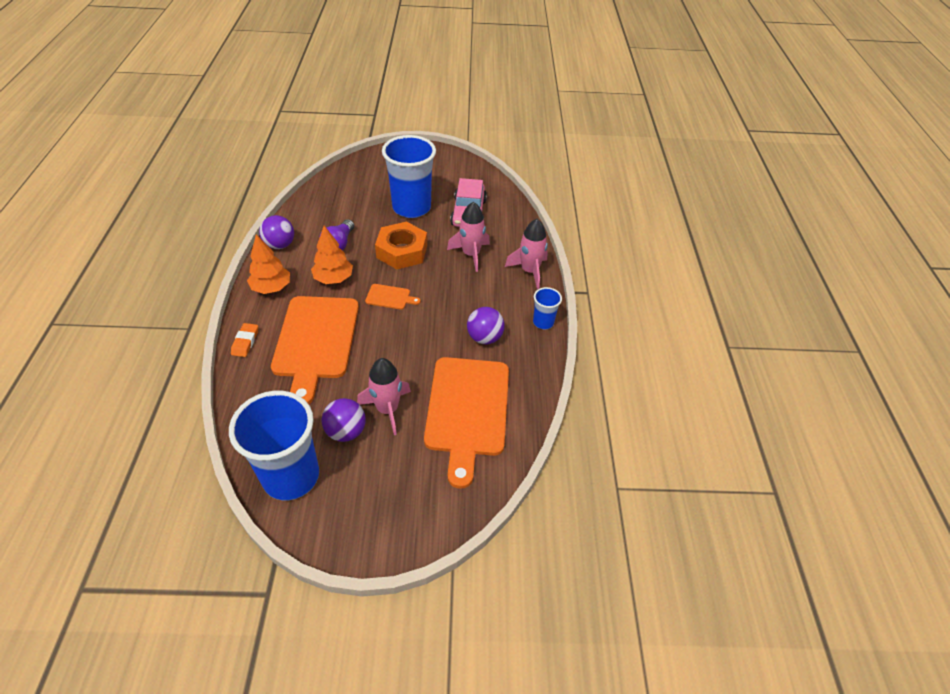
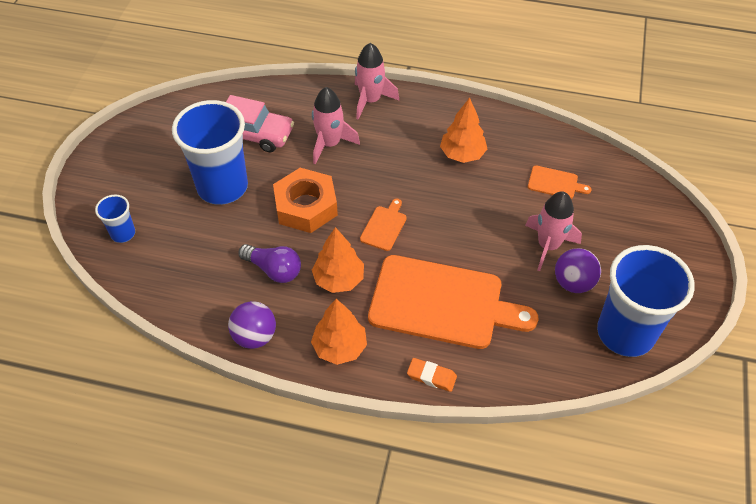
camera: 75 degrees left, 5 degrees up
(467, 410) = (555, 183): orange cutting board -> orange cutting board, size x0.42
(484, 338) = (462, 154): purple ball -> orange tree
(543, 322) = (449, 105): blue cup -> blue cup (123, 233)

